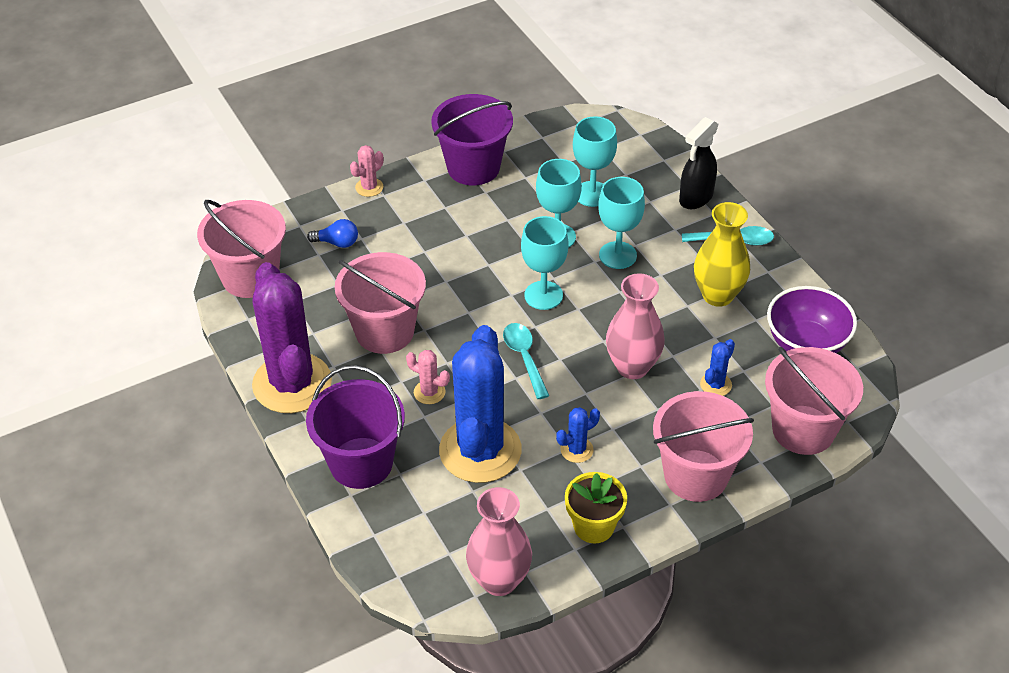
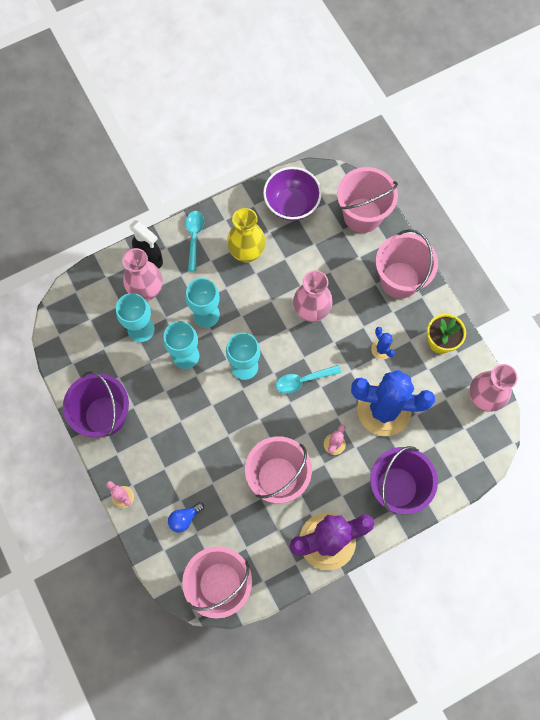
camera: 90 degrees left, 25 degrees up
(337, 243) = (184, 518): blue light bulb -> blue light bulb turned 135 degrees counterclockwise
(648, 197) = (146, 290): none -> pink vase
(715, 384) = (326, 261): blue cactus -> none

